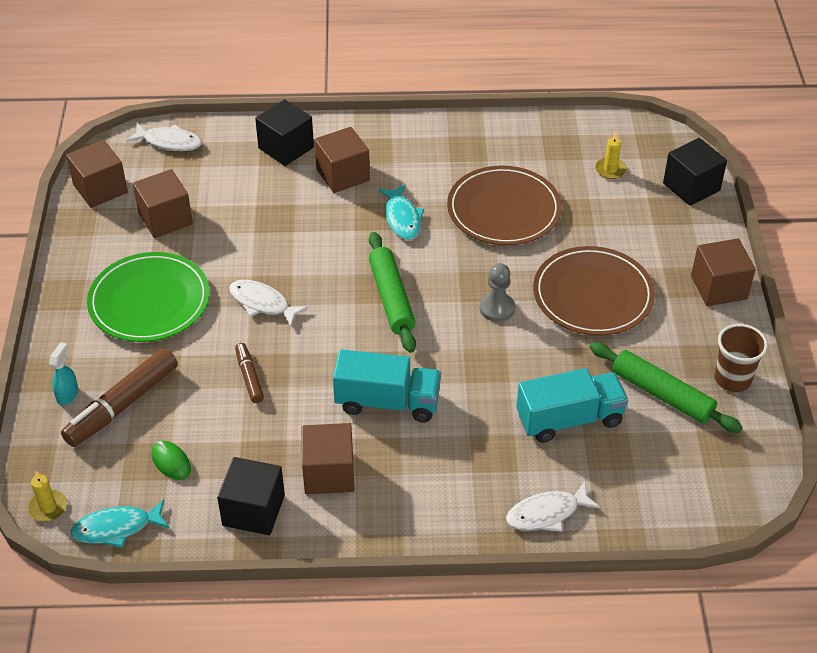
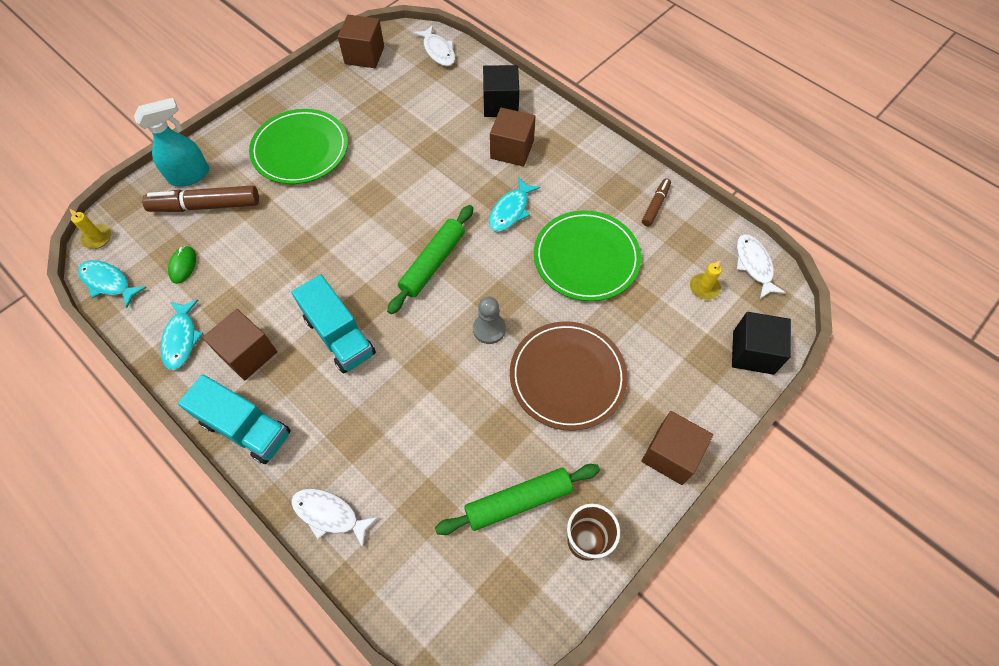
camera: 45 degrees right, 15 degrees up
(68, 395) = (190, 175): turquoise spray bottle -> turquoise spray bottle, size x1.83
(165, 218) = (374, 101): brown cube -> none
(249, 377) = (288, 246): brown marker -> brown marker (655, 205)
(253, 510) = (181, 339): black cube -> turquoise fish
(262, 303) = (356, 202): white fish -> white fish (754, 265)
(504, 209) = (586, 258): brown plate -> green plate
(569, 419) = (432, 458): turquoise truck -> turquoise truck (246, 428)
(662, 394) = (518, 501): green rolling pin -> green rolling pin turned 75 degrees clockwise

